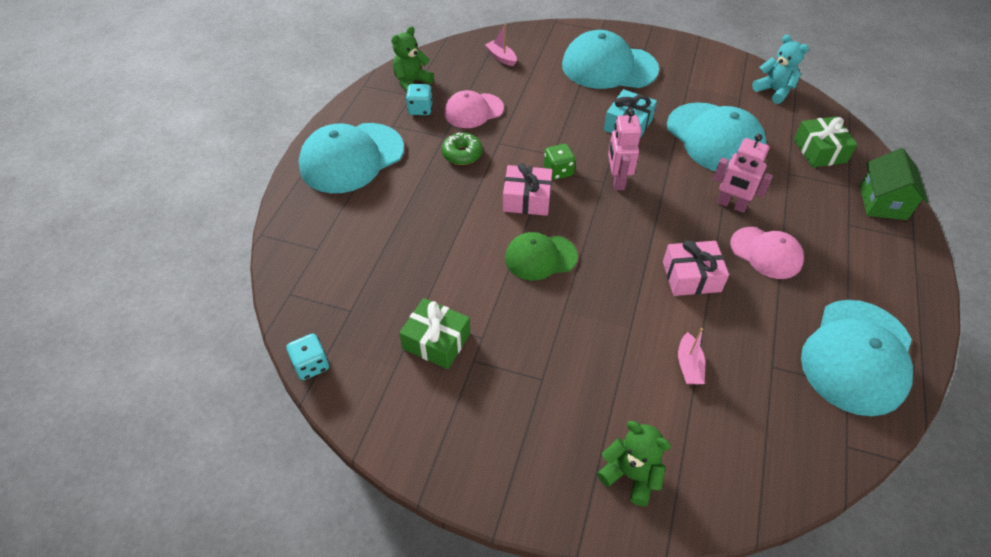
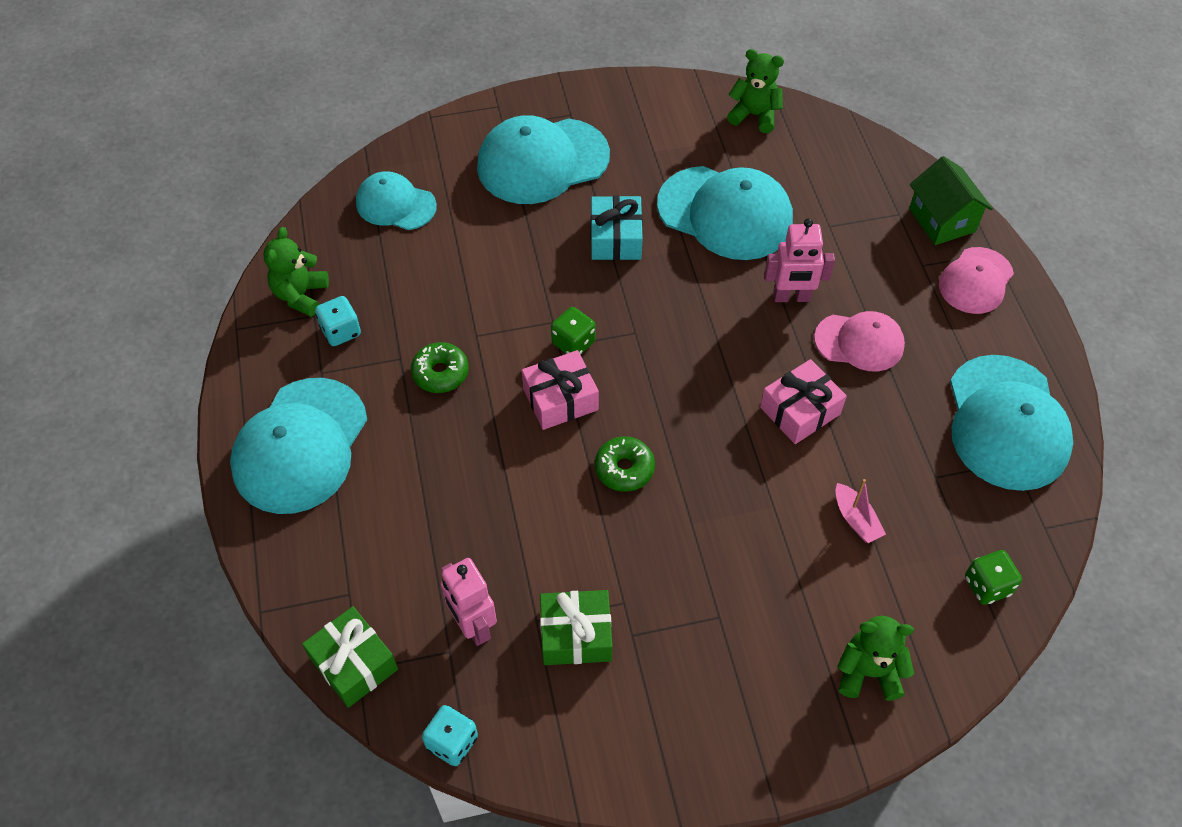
camera: 30 degrees left, 5 degrees up
(473, 111) = (413, 303): pink cap -> pink cap (975, 281)
(501, 57) = (395, 204): pink boat -> turquoise cap
(540, 257) = (624, 469): green cap -> green donut
(617, 180) = (649, 323): pink robot -> pink robot (473, 626)
(769, 463) = (987, 585): none -> green dice
(774, 91) = (754, 115): turquoise teddy bear -> green teddy bear
(819, 151) = (846, 180): green gift -> green gift (353, 663)

